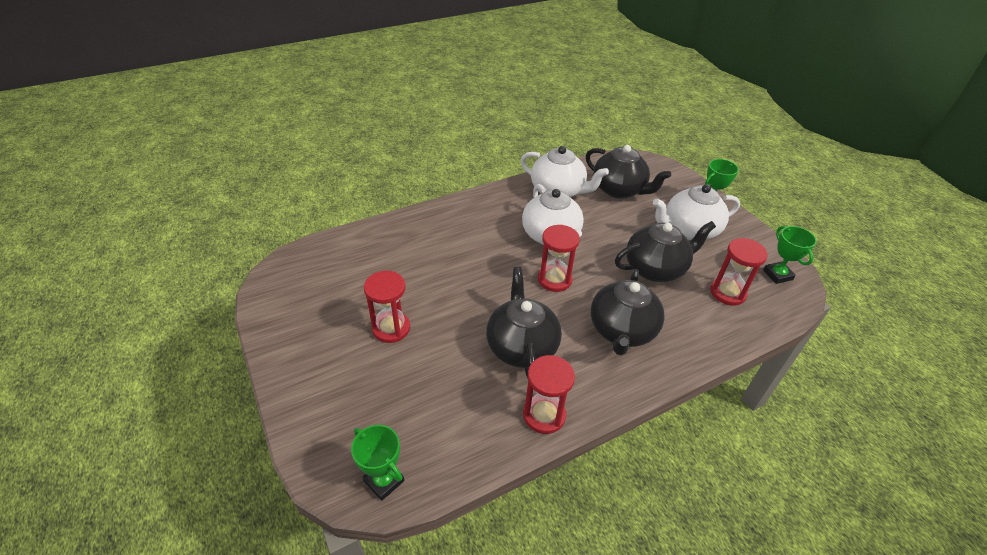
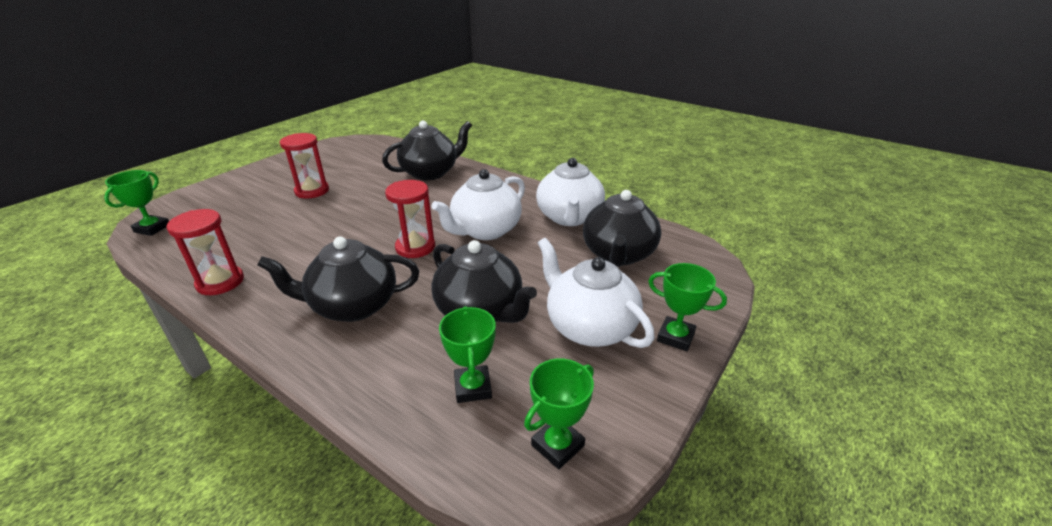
camera: 65 degrees right, 10 degrees down
(521, 346) = (308, 251): black teapot -> black teapot (430, 173)
(727, 293) = (472, 387): red hourglass -> green trophy

